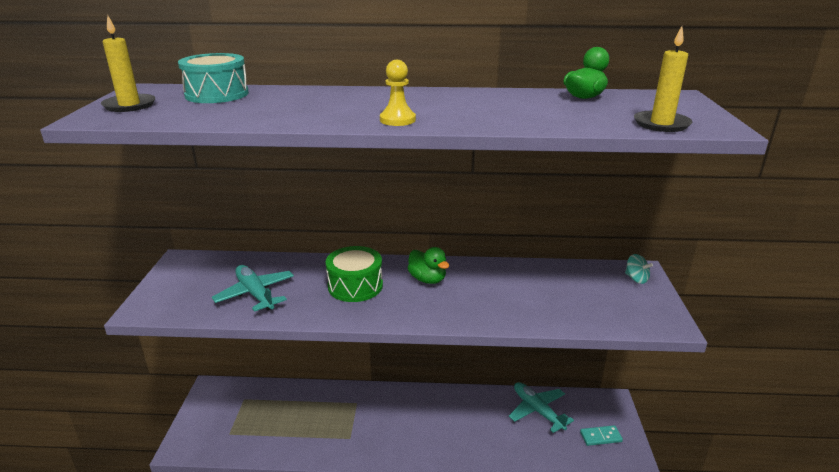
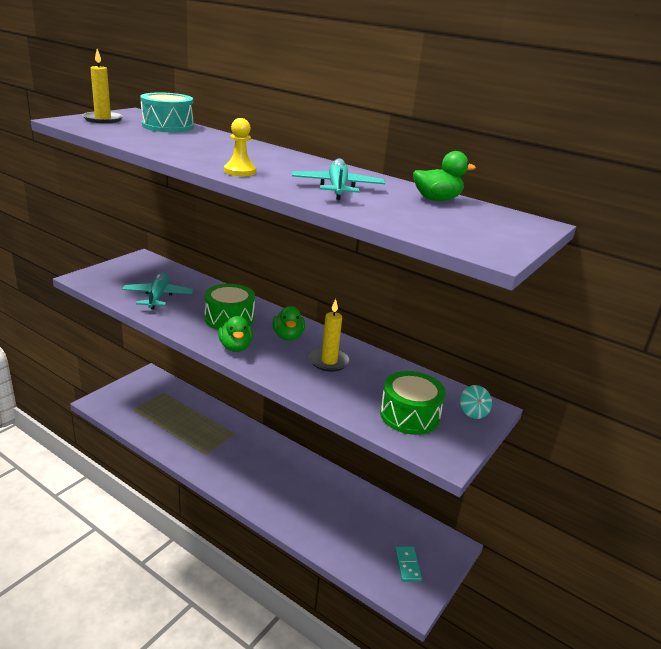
camera: 30 degrees right, 0 degrees up
(398, 311) = (235, 347): none -> green duck
(537, 410) = (373, 514): turquoise plane -> turquoise plane (337, 188)
(600, 437) = (407, 565): turquoise domino -> turquoise domino turned 60 degrees clockwise
(603, 303) = (409, 415): none -> green drum
(661, 124) = (444, 234): yellow candle -> yellow candle (329, 361)

